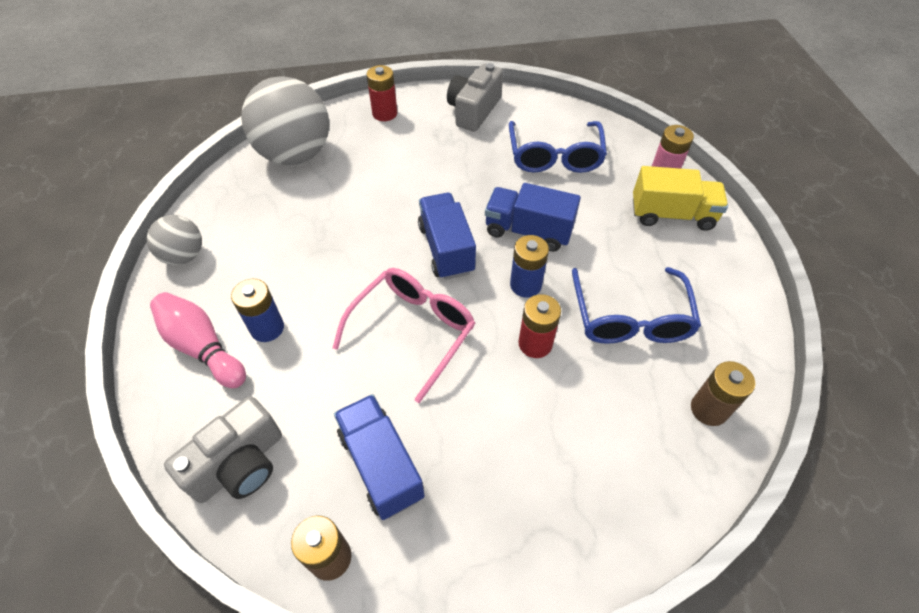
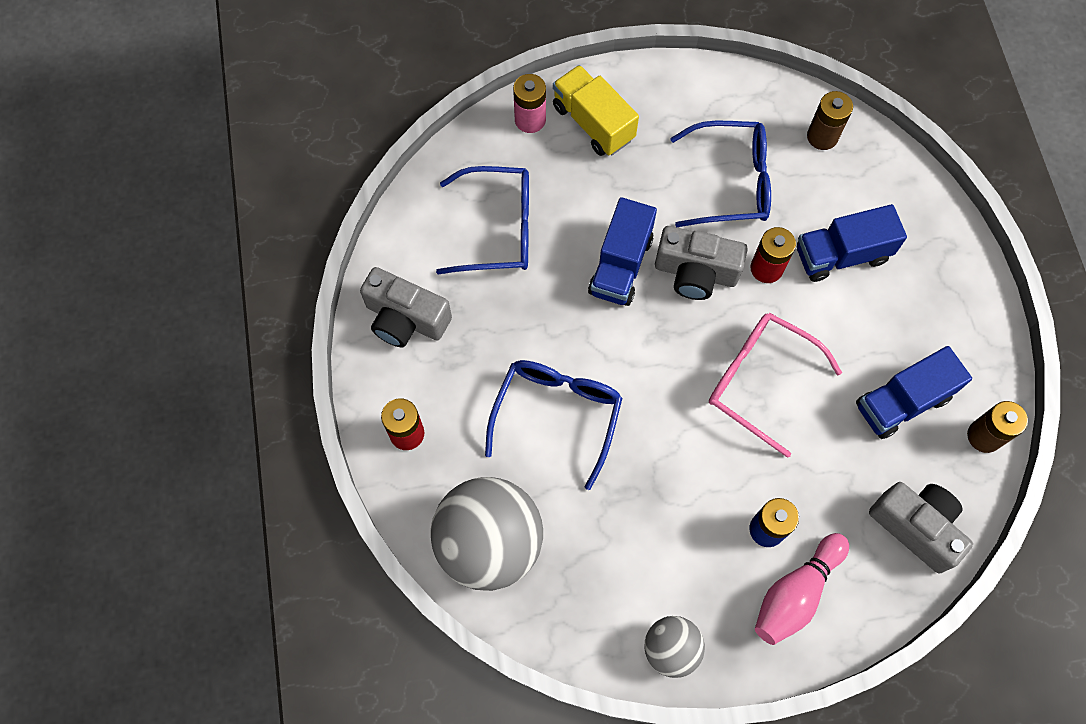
camera: 90 degrees left, 15 degrees up
(392, 190) = (557, 414): none -> blue glasses
(446, 249) = (649, 350): blue truck -> blue truck (841, 255)
(525, 285) = (695, 272): blue battery -> grey camera
(672, 215) = (593, 123): yellow truck -> yellow truck turned 45 degrees counterclockwise

